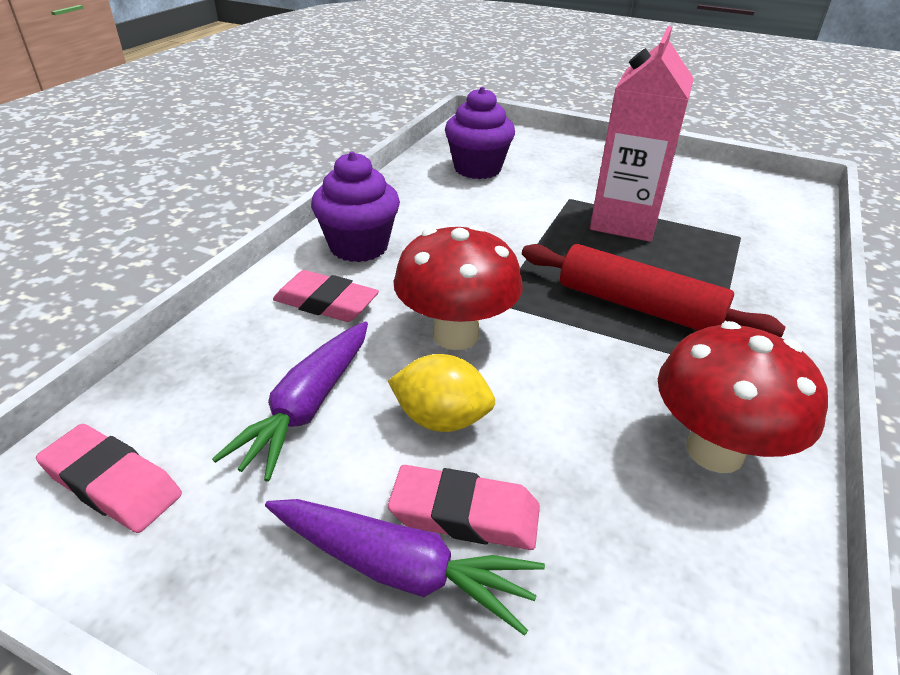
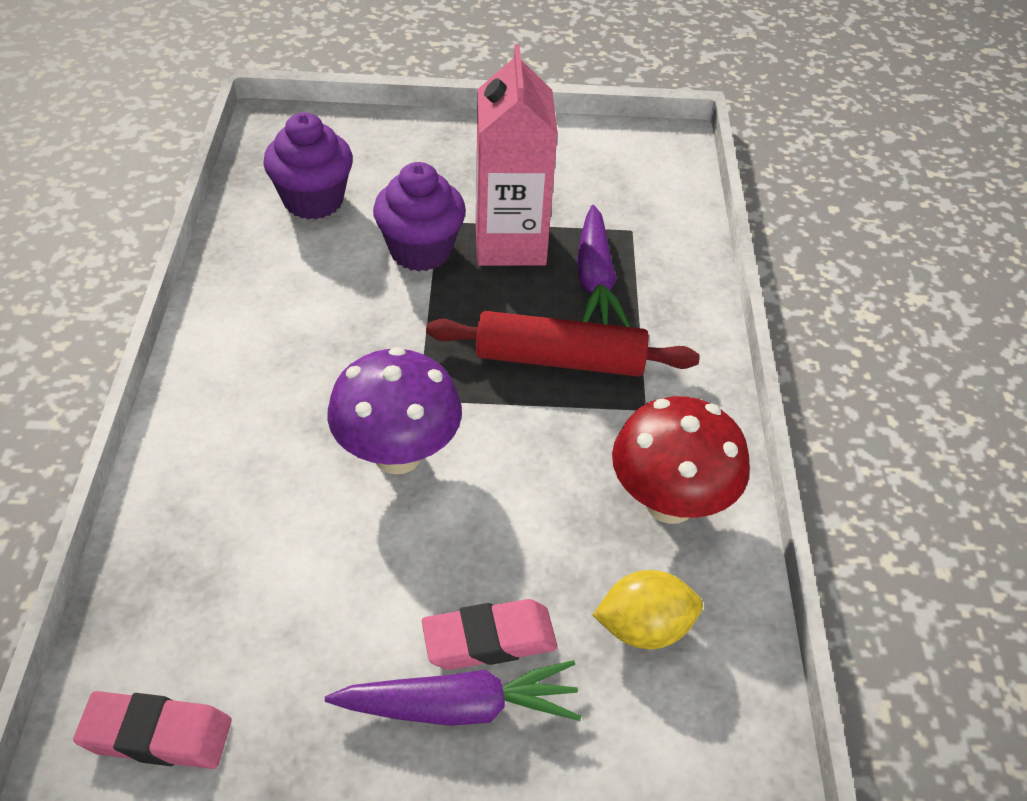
camera: 25 degrees left, 10 degrees up
(308, 406) = (295, 587): purple carrot -> purple carrot (595, 279)
(326, 303) = (242, 459): pink eraser -> none
(359, 247) = (234, 368): purple cupcake -> purple cupcake (421, 251)
(441, 419) = (427, 555): yellow lemon -> yellow lemon (644, 628)
(456, 335) = (398, 455): red mushroom -> purple mushroom

